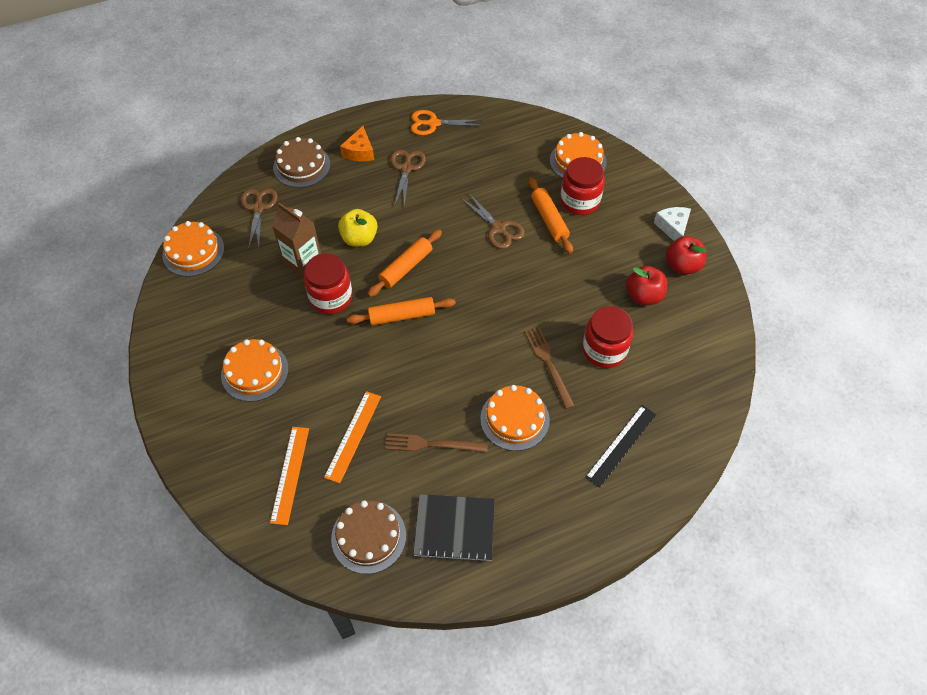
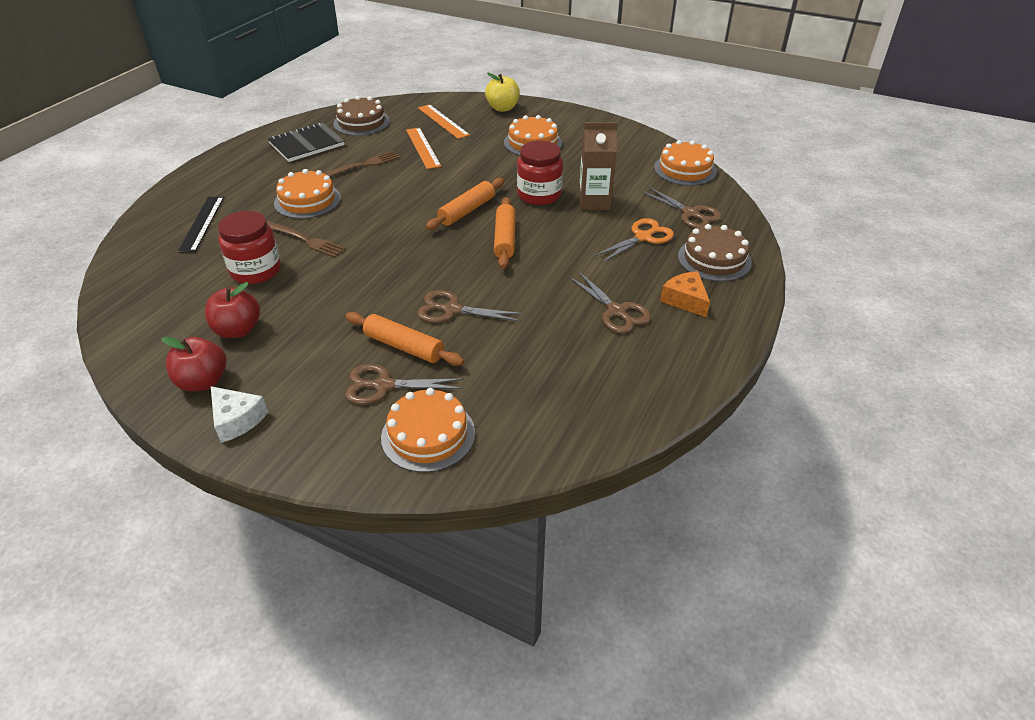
camera: 140 degrees right, 15 degrees down
(359, 239) = (574, 237): yellow apple -> yellow apple (502, 108)
(433, 123) = (657, 374): orange scissors -> orange scissors (643, 237)
(579, 201) = (384, 385): red jar -> brown scissors

